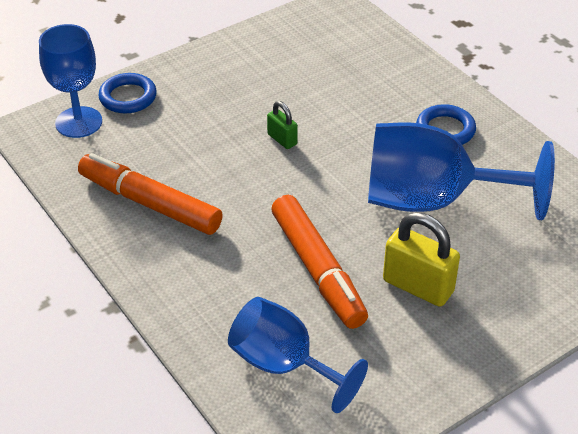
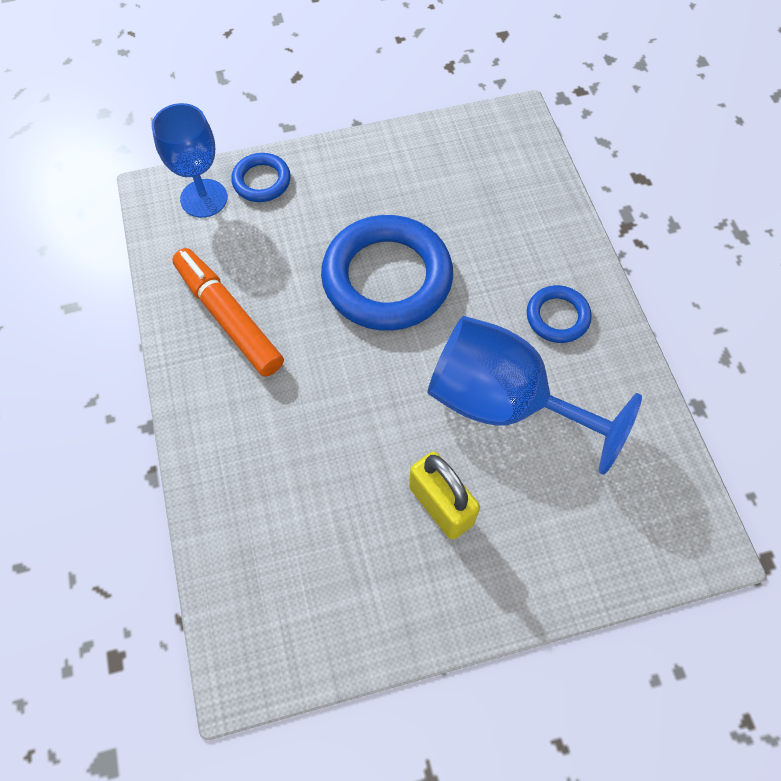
camera: 20 degrees right, 20 degrees up
(282, 139) = (387, 278): green padlock -> blue ring
(284, 365) = (271, 553): blue goblet -> none
(317, 269) = (352, 451): orange marker -> none

